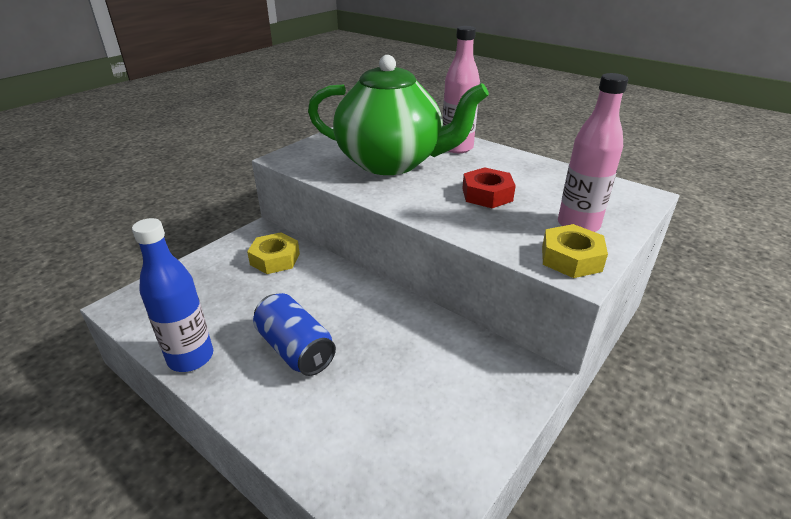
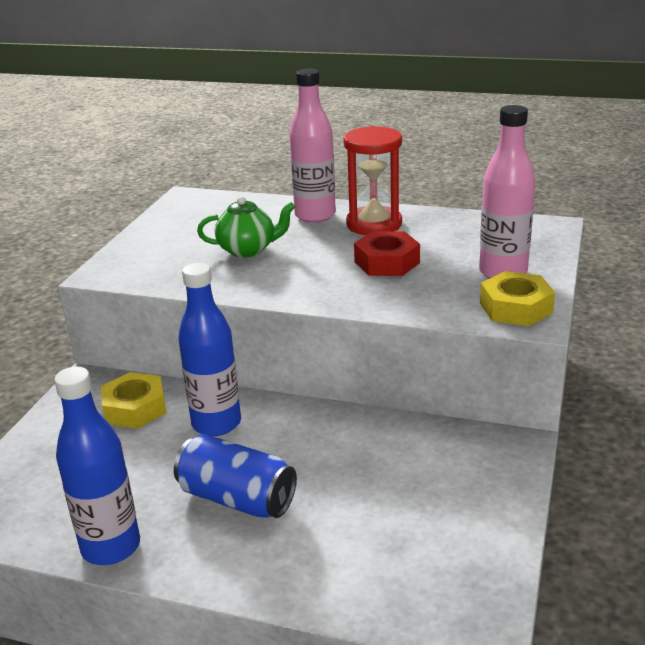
camera: 20 degrees left, 5 degrees down
(319, 286) = (216, 423): none -> blue bottle
(391, 162) = (248, 250): green teapot -> green teapot, size x0.43
(497, 163) = (374, 224): none -> red hourglass

